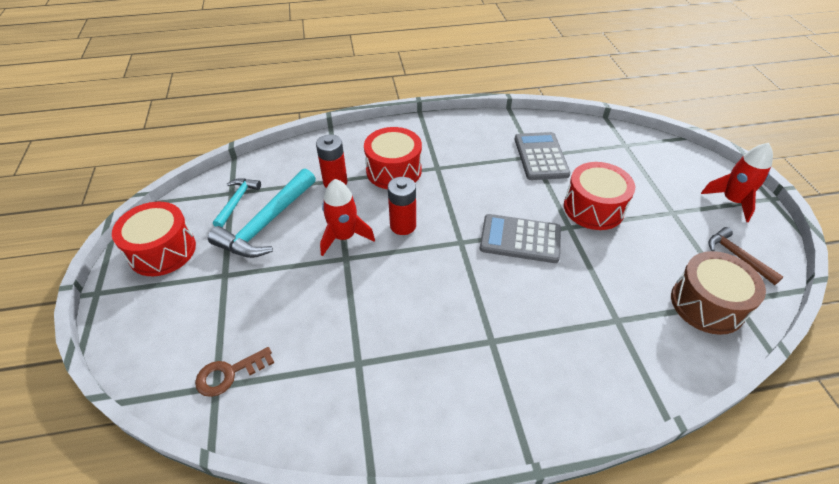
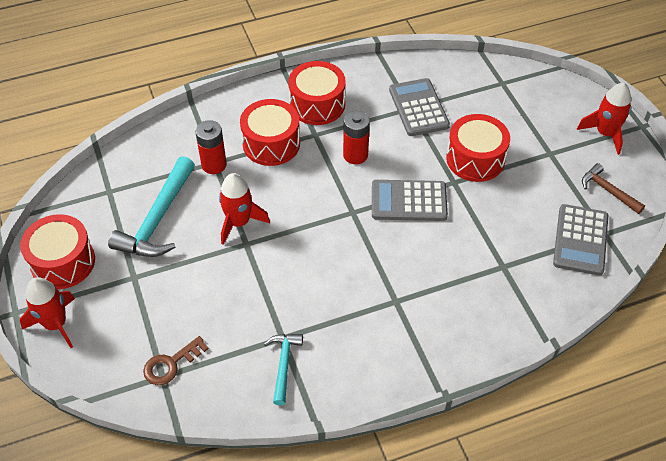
camera: 10 degrees left, 5 degrees up
(129, 311) = (56, 324): none -> red rocket
(237, 201) = (119, 200): turquoise hammer -> turquoise hammer (283, 364)
(403, 225) = (294, 203): red battery -> red battery (355, 155)
(444, 143) = (317, 104): none -> red drum
(707, 304) = (580, 240): brown drum -> grey calculator

